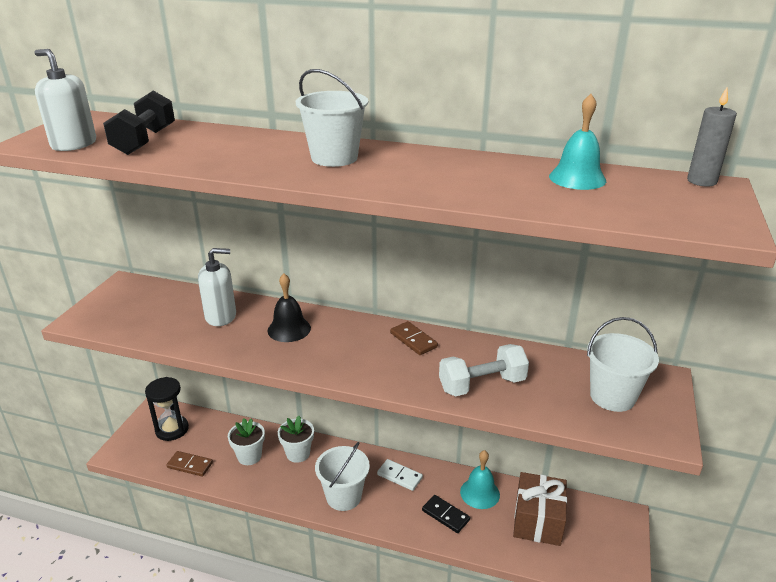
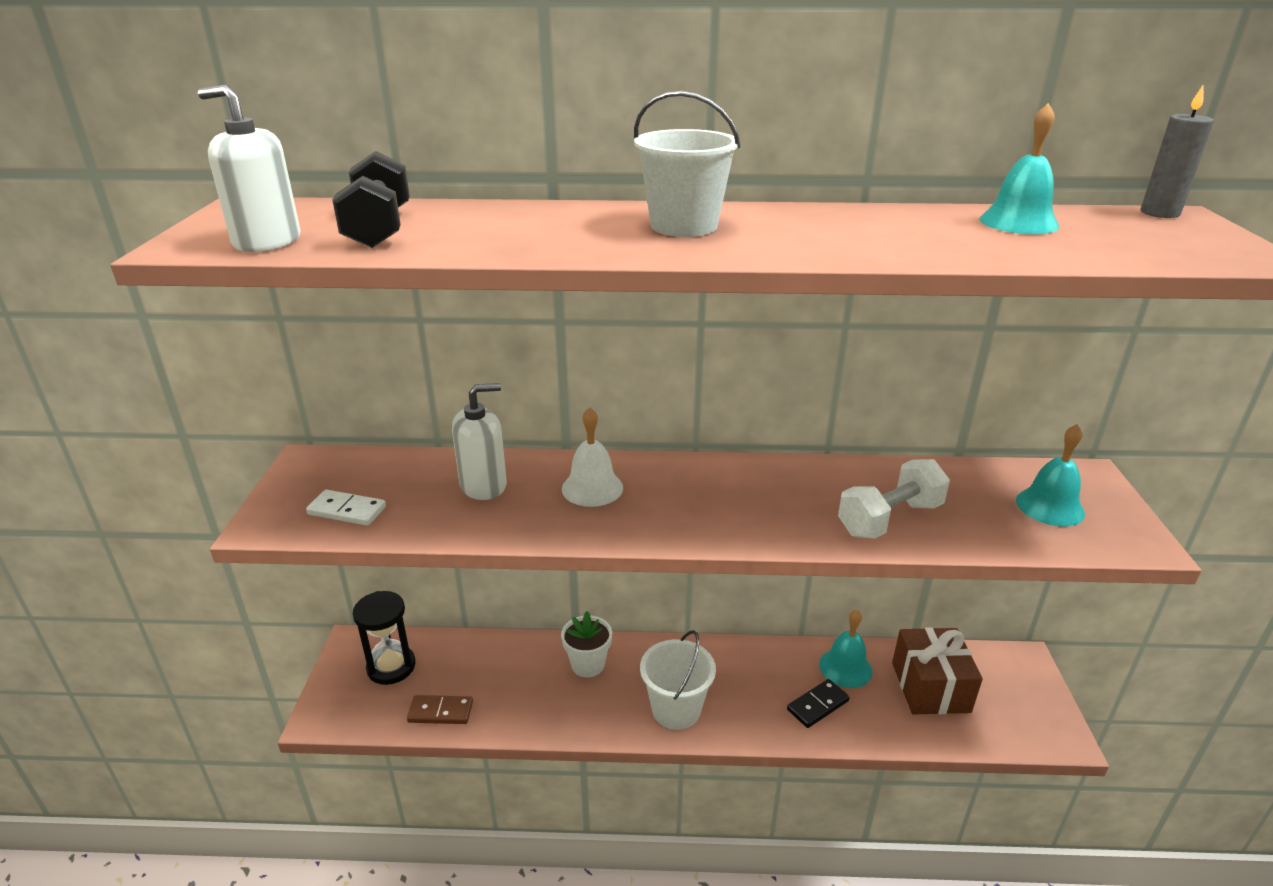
camera: 15 degrees left, 0 degrees up
(249, 456) = (522, 682): white flower pot -> none
(289, 329) = (592, 488): black bell -> white bell
(399, 476) = (736, 667): white domino -> white domino (347, 510)
(413, 340) = (767, 476): brown domino -> none
(445, 515) = (817, 705): black domino -> black domino turned 60 degrees counterclockwise
(612, 396) = (1050, 506): white bucket -> turquoise bell

